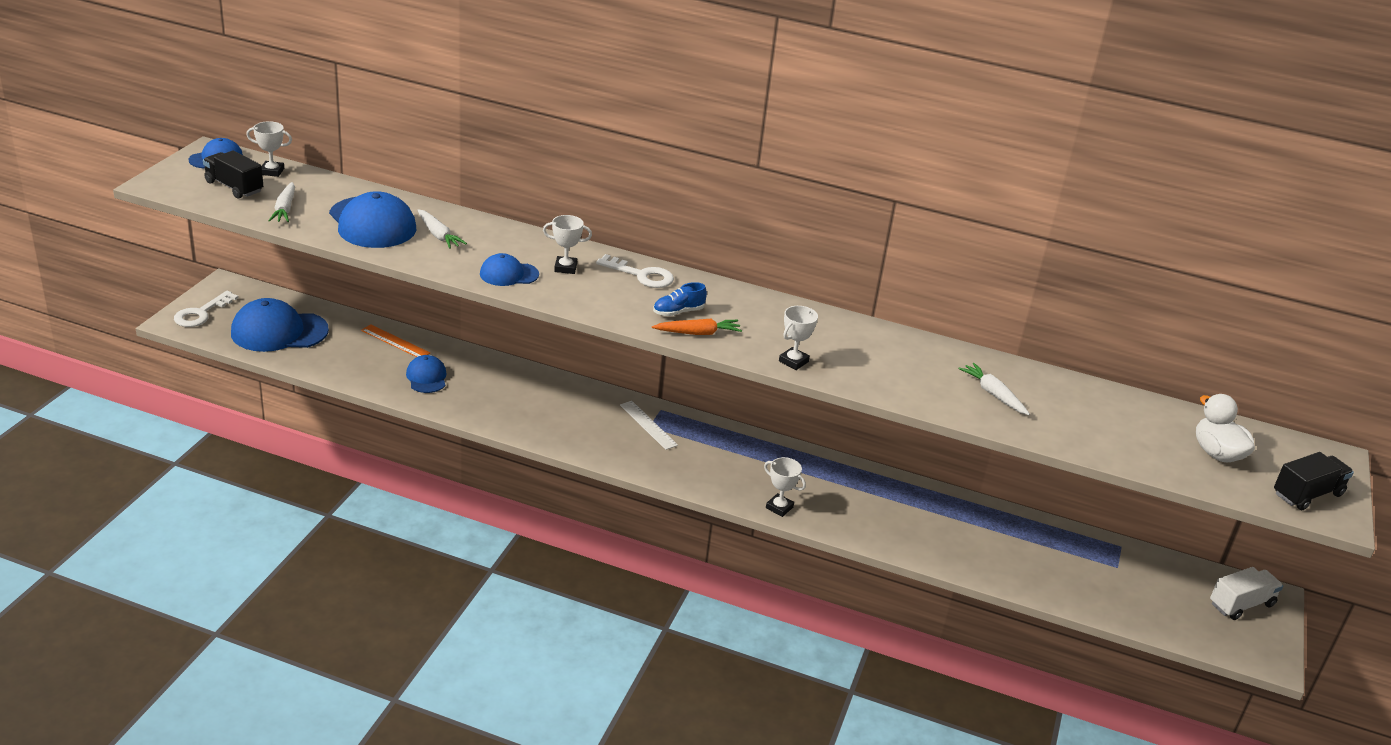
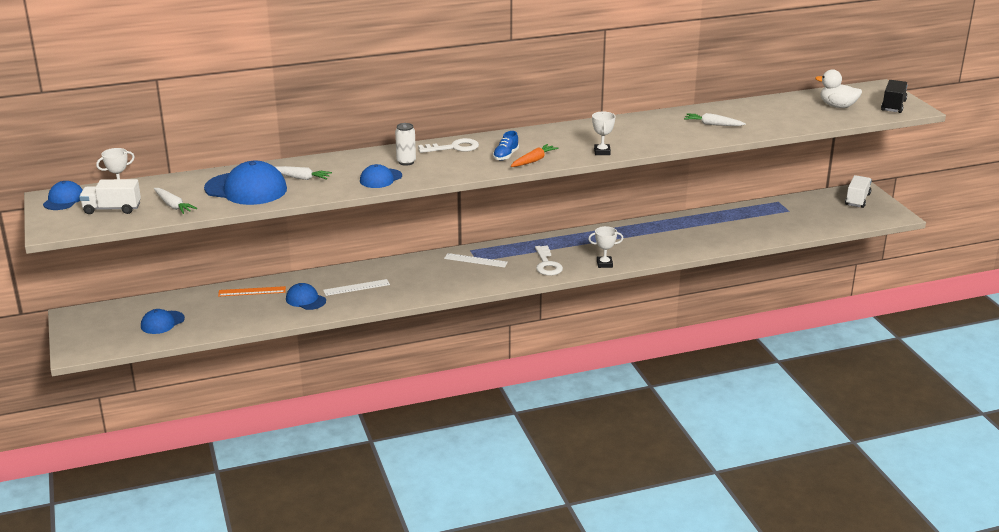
camera: 35 degrees left, 5 degrees down
(201, 313) = (86, 339): white key -> white key (547, 264)
(234, 187) = (112, 209): black truck -> white truck
(279, 331) = (162, 322): blue cap -> blue cap, size x0.55
(490, 390) = (356, 287): none -> white ruler
(565, 268) = (406, 162): white trophy -> white can

